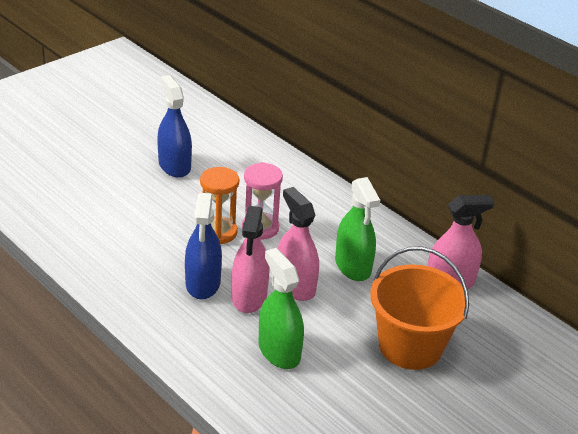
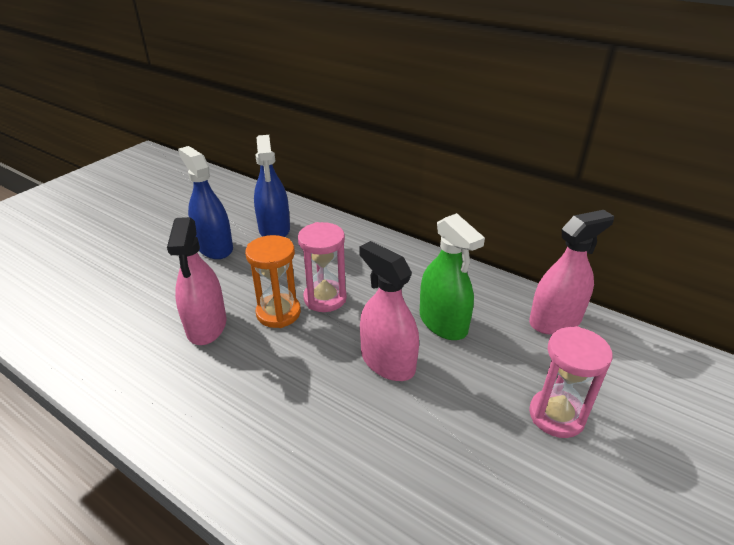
camera: 10 degrees left, 0 degrees up
(203, 283) = (274, 383): blue spray bottle -> blue spray bottle (274, 229)
(249, 296) = (336, 389): pink spray bottle -> pink spray bottle (206, 325)
(279, 351) = (399, 465): green spray bottle -> none
(410, 346) = (556, 415): orange bucket -> pink hourglass

